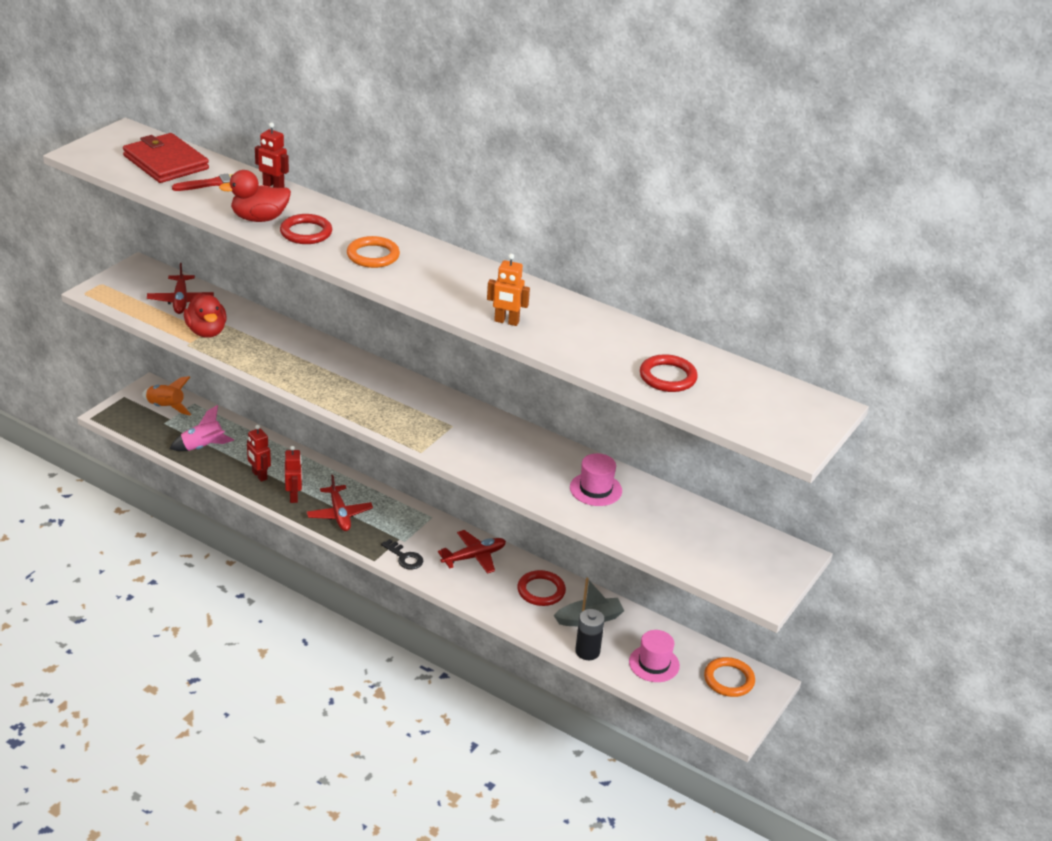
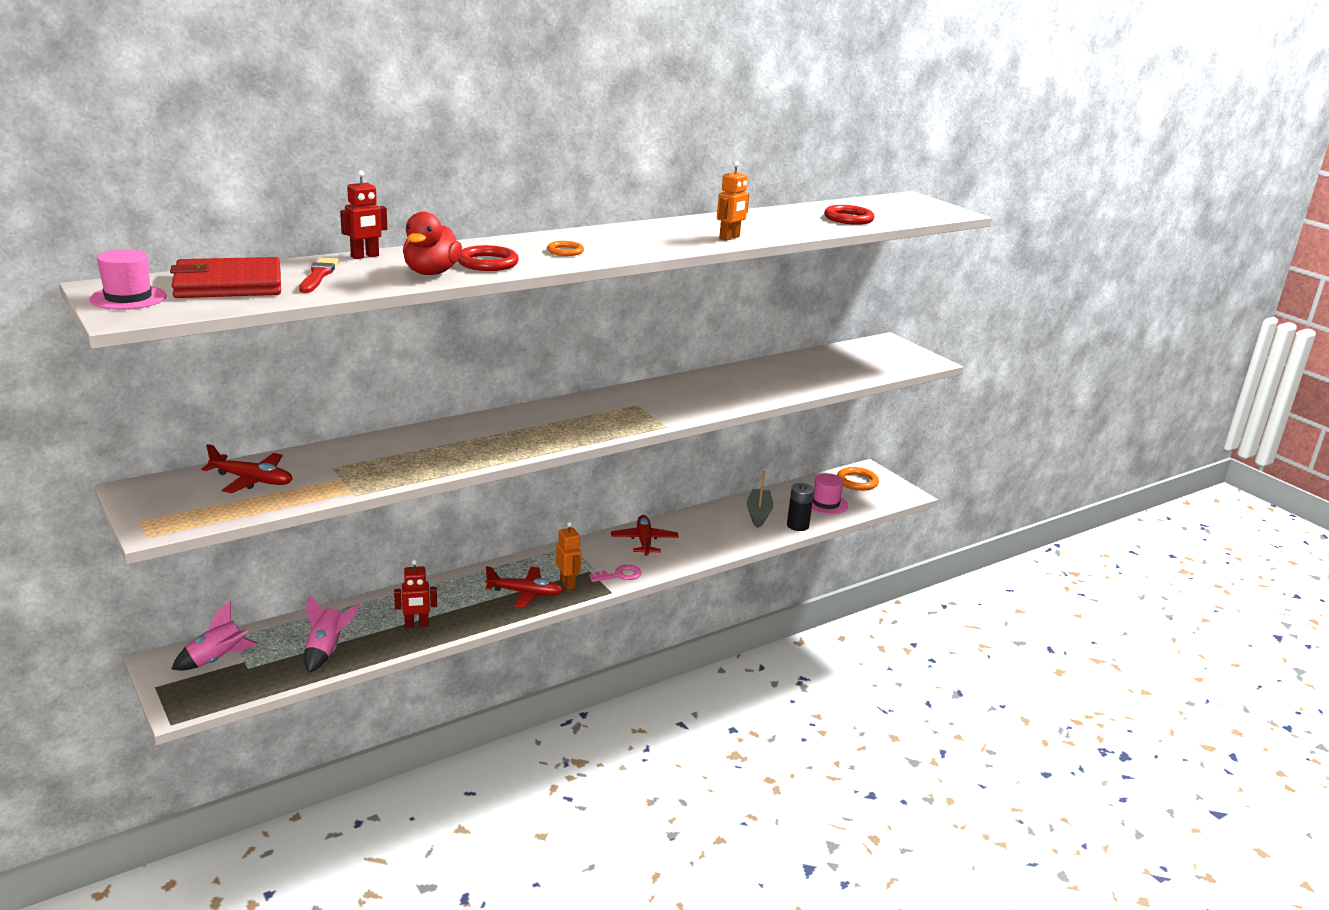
camera: 65 degrees left, 10 degrees down
(166, 407) = (217, 659): orange rocket -> pink rocket
(206, 331) = (340, 479): red duck -> none
(294, 496) = (473, 612): red robot -> none
(370, 532) = (568, 583): none -> orange robot
(373, 255) = (565, 251): orange ring -> orange ring, size x0.63
(404, 557) = (619, 575): black key -> pink key
(541, 591) = (710, 524): red ring -> none
(595, 489) = (770, 377): pink hat -> pink hat (128, 298)

